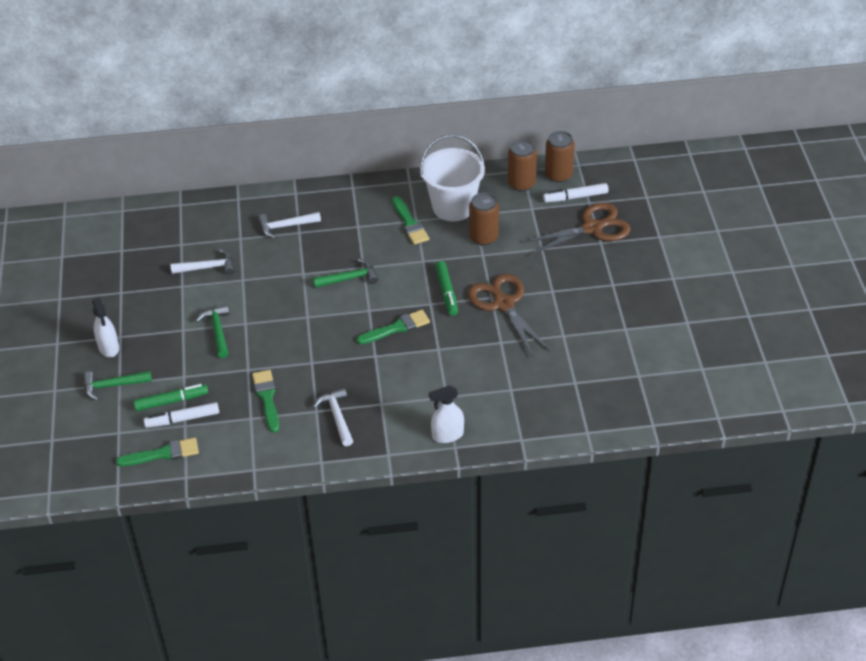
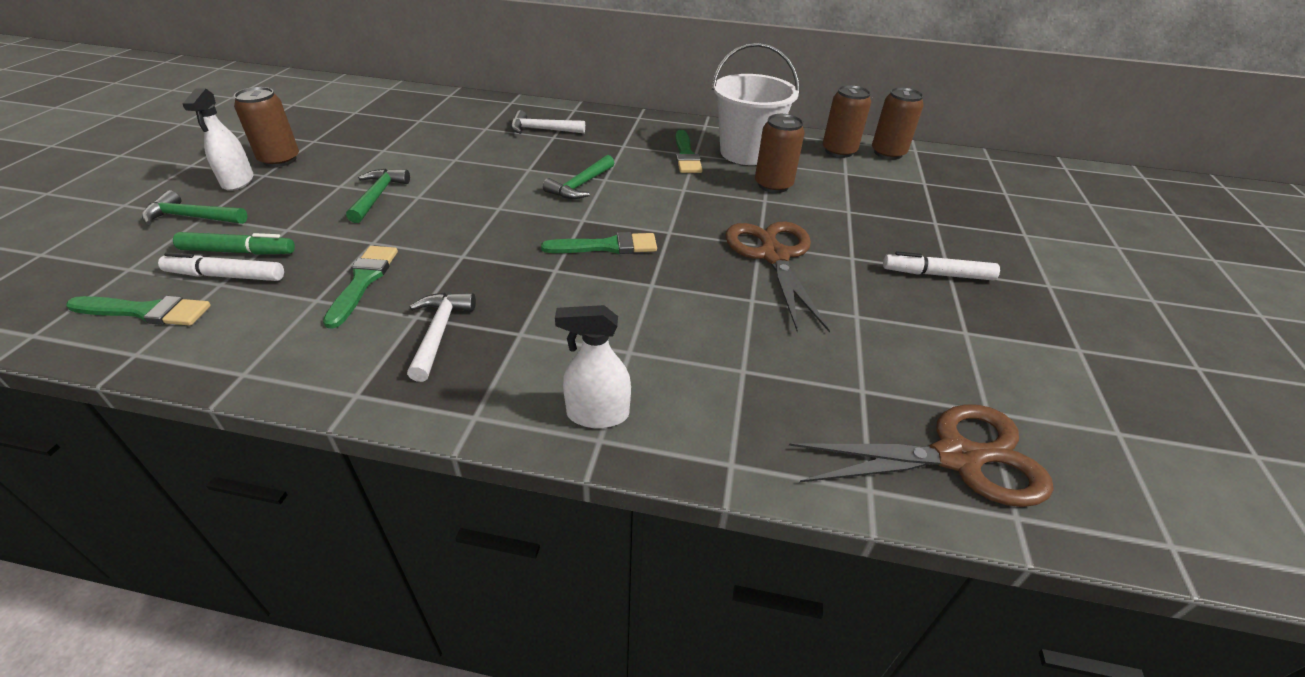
camera: 15 degrees right, 5 degrees down
(116, 319) = (279, 160): none -> brown can
(208, 267) = (427, 142): white hammer -> none
(349, 278) = (580, 185): green hammer -> green hammer turned 120 degrees clockwise
(446, 292) = (698, 225): green marker -> none
(575, 197) = (906, 175): white marker -> white marker (937, 274)
(592, 228) = (925, 206): brown scissors -> brown scissors (958, 457)

